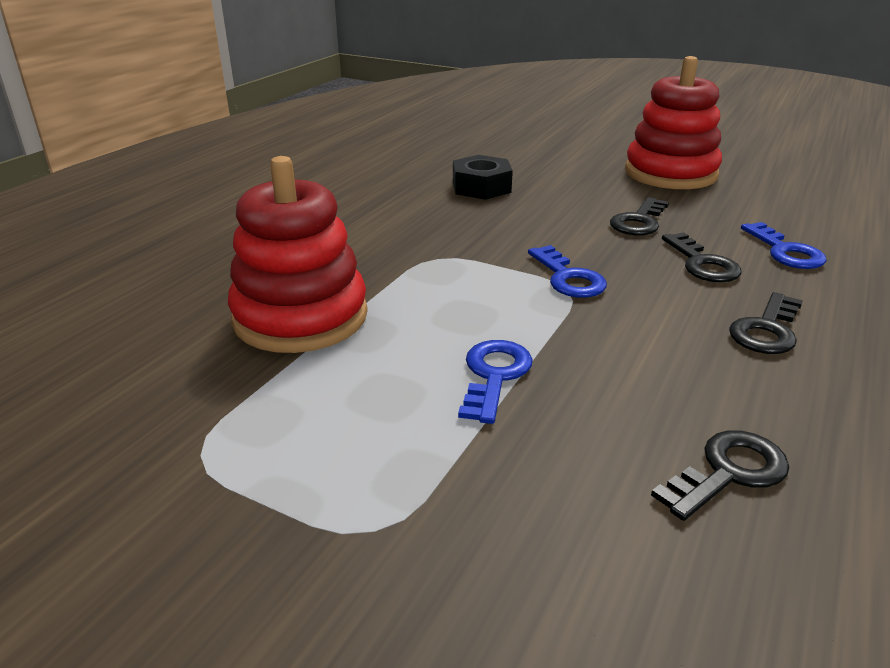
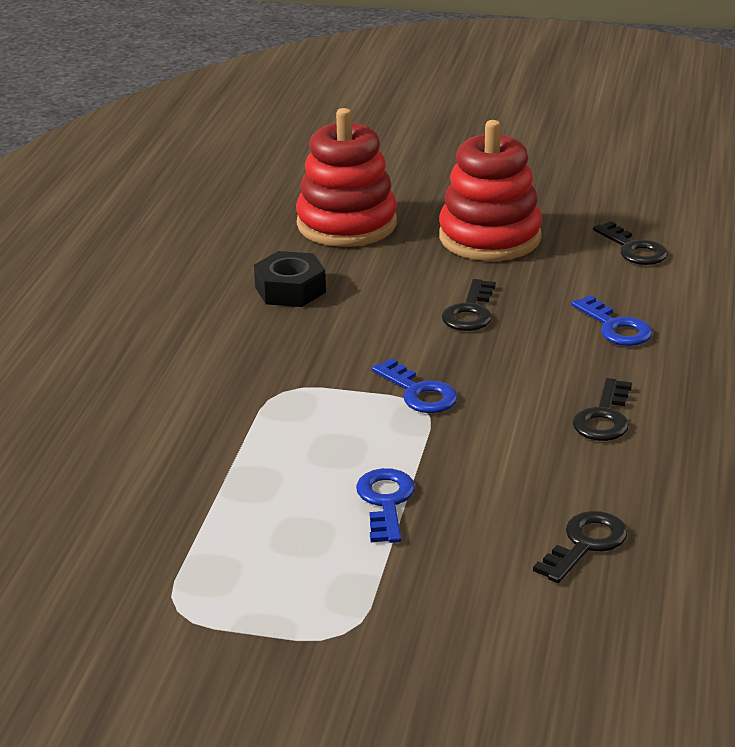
camera: 15 degrees left, 0 degrees up
(300, 317) = (184, 478): red stacking toy -> red stacking toy (347, 224)
(702, 264) = (540, 355): black key -> black key (634, 249)

